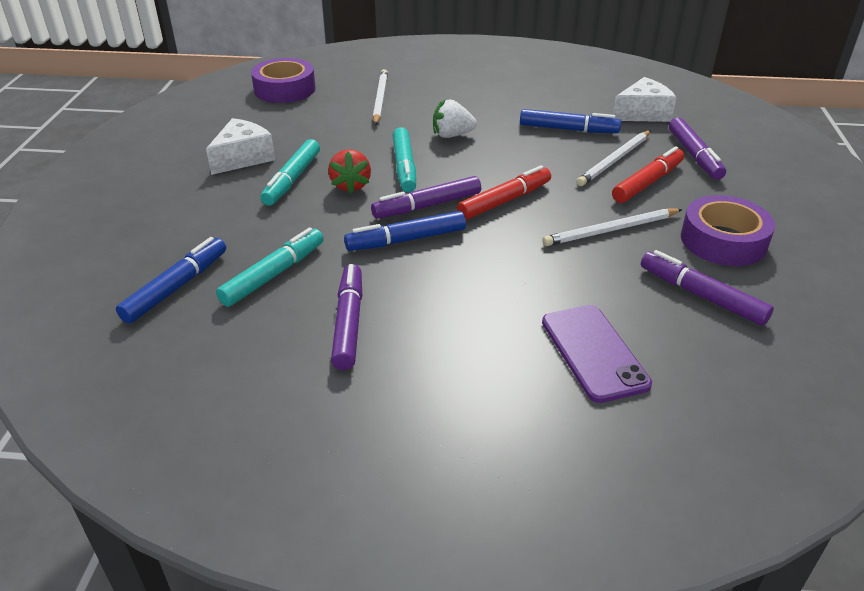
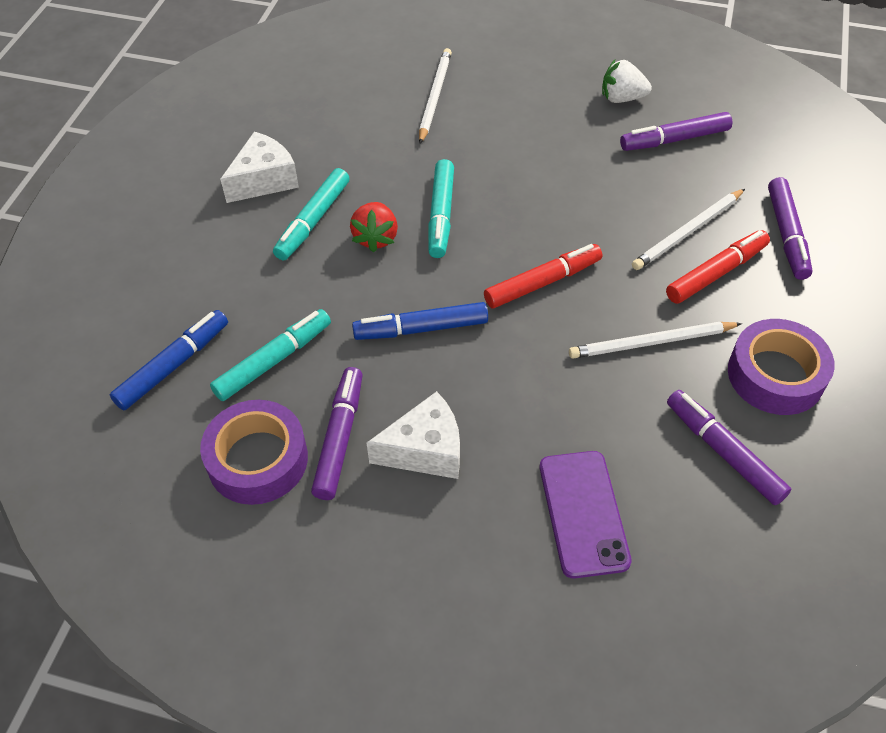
camera: 10 degrees right, 15 degrees up
(284, 89) = (326, 68): purple tape -> purple tape (257, 459)
(427, 206) = (454, 280): purple marker -> purple marker (674, 139)
(452, 135) = (506, 168): white strawberry -> white strawberry (622, 98)
(568, 129) = (647, 173): blue marker -> none
(642, 113) = (746, 155): white cheese -> white cheese (425, 450)

